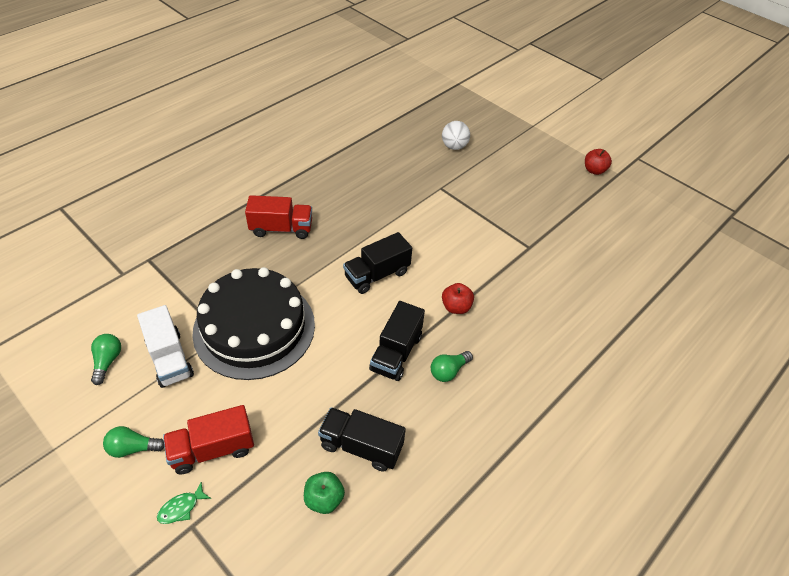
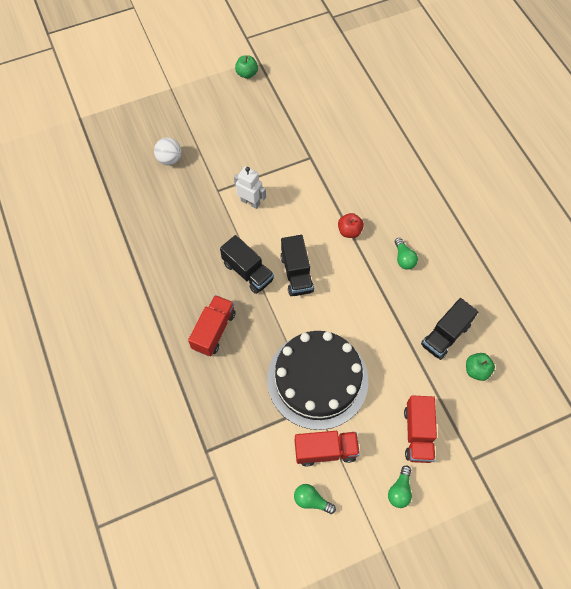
camera: 65 degrees left, 15 degrees up
(169, 358) = (325, 450): white truck -> red truck
(181, 508) = (457, 464): green fish -> none
(396, 353) = (376, 286): black truck -> black truck (248, 272)
(442, 215) = (250, 202): none -> white robot
(594, 170) = (247, 74): red apple -> green apple

